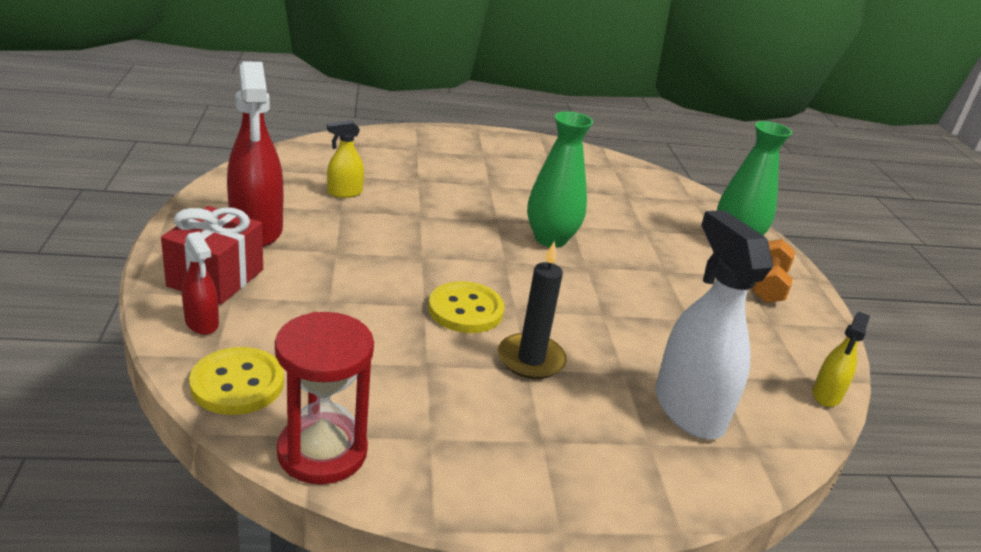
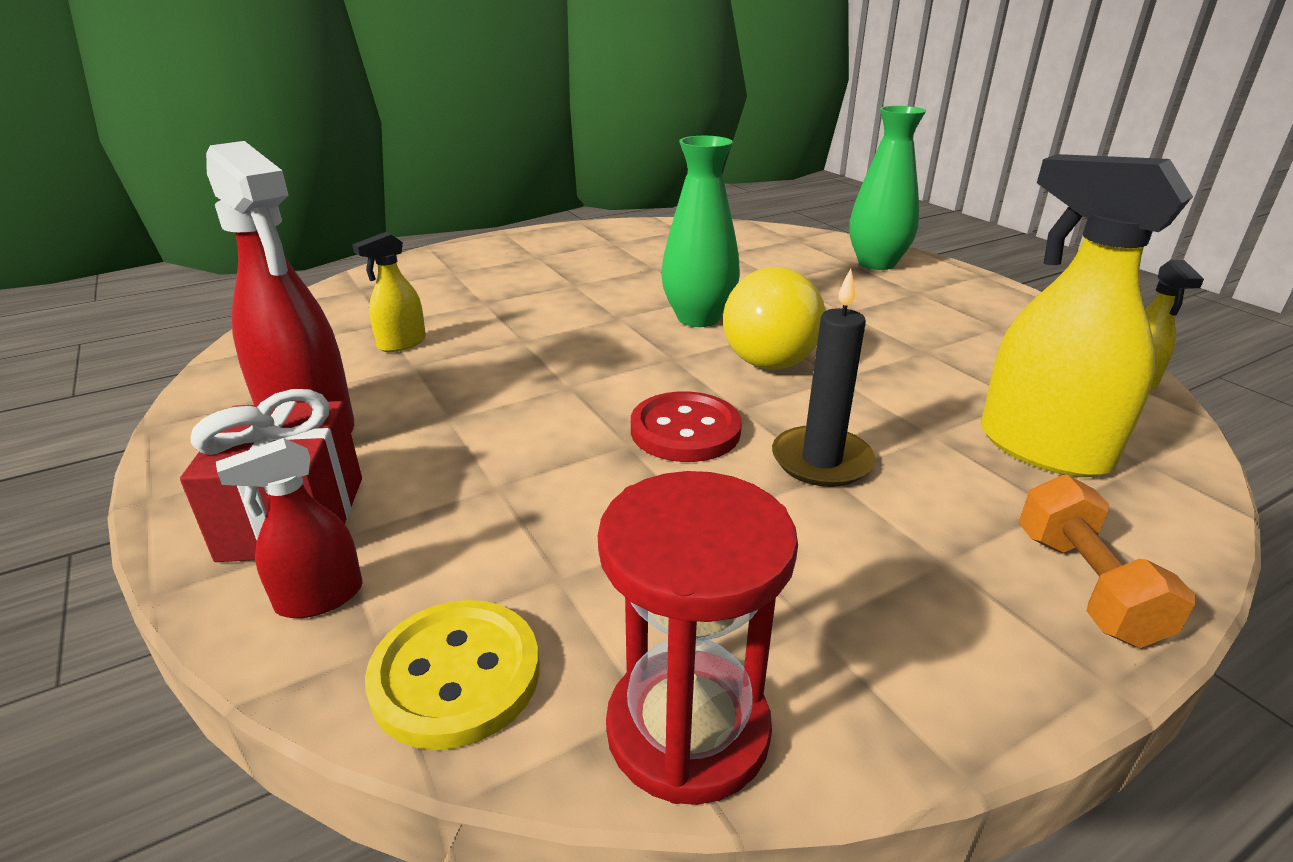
camera: 20 degrees left, 0 degrees up
(202, 323) = (319, 598): red spray bottle -> red spray bottle turned 120 degrees clockwise
(465, 310) = (685, 430): yellow button -> red button
(578, 280) = (773, 350): none -> yellow light bulb
(688, 409) = (1042, 448): white spray bottle -> yellow spray bottle
(768, 285) = (953, 294): orange dumbbell -> orange dumbbell (1085, 586)

